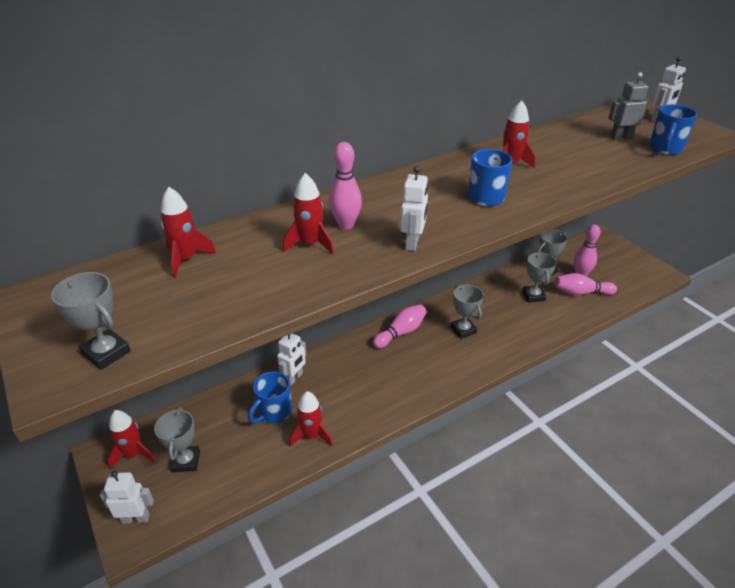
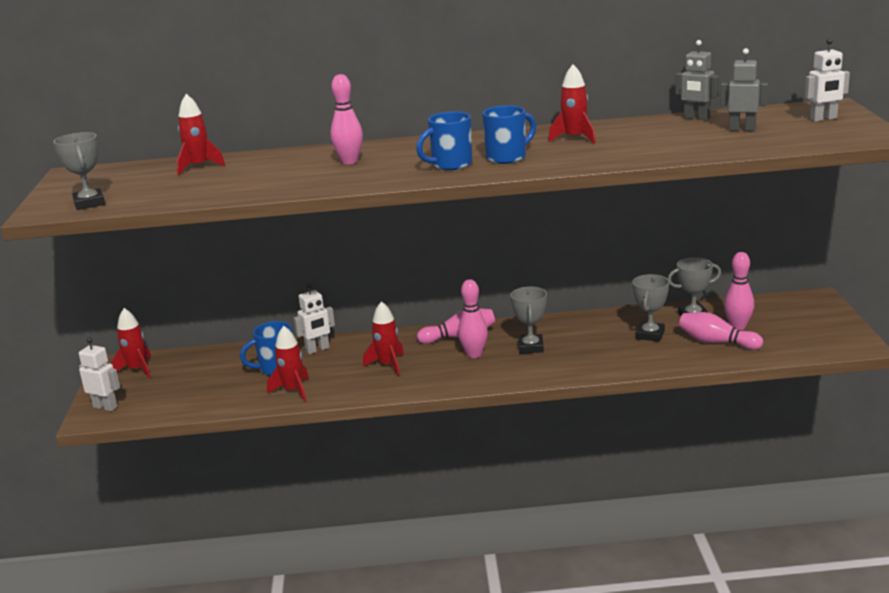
camera: 30 degrees right, 15 degrees down
(186, 461) = (173, 383): grey trophy -> none
(310, 244) = (303, 169): red rocket -> red rocket (388, 365)
(412, 243) = (389, 177): white robot -> none
(427, 349) = (474, 354): none -> pink bowling pin
(571, 128) = (696, 118): none -> grey robot
(665, 149) = (778, 142): blue mug -> blue mug (450, 165)

